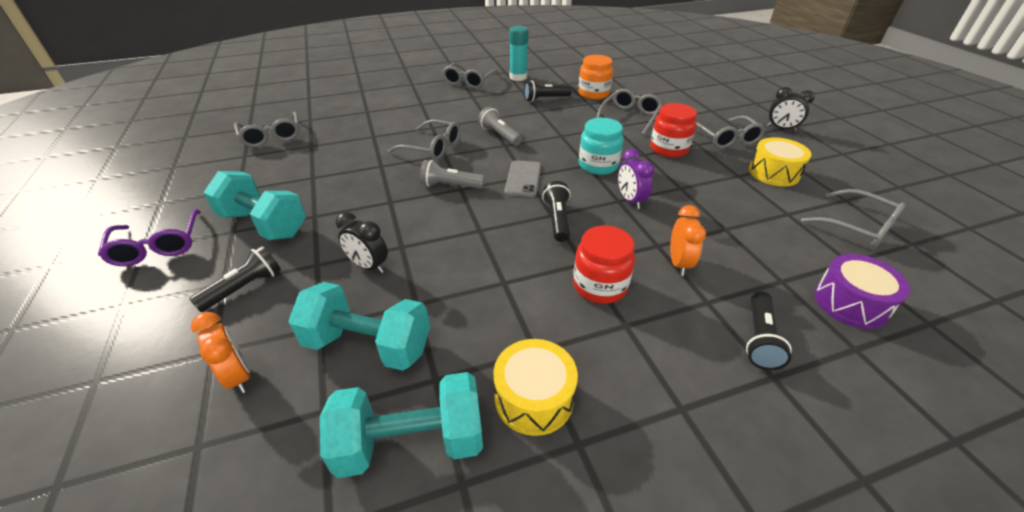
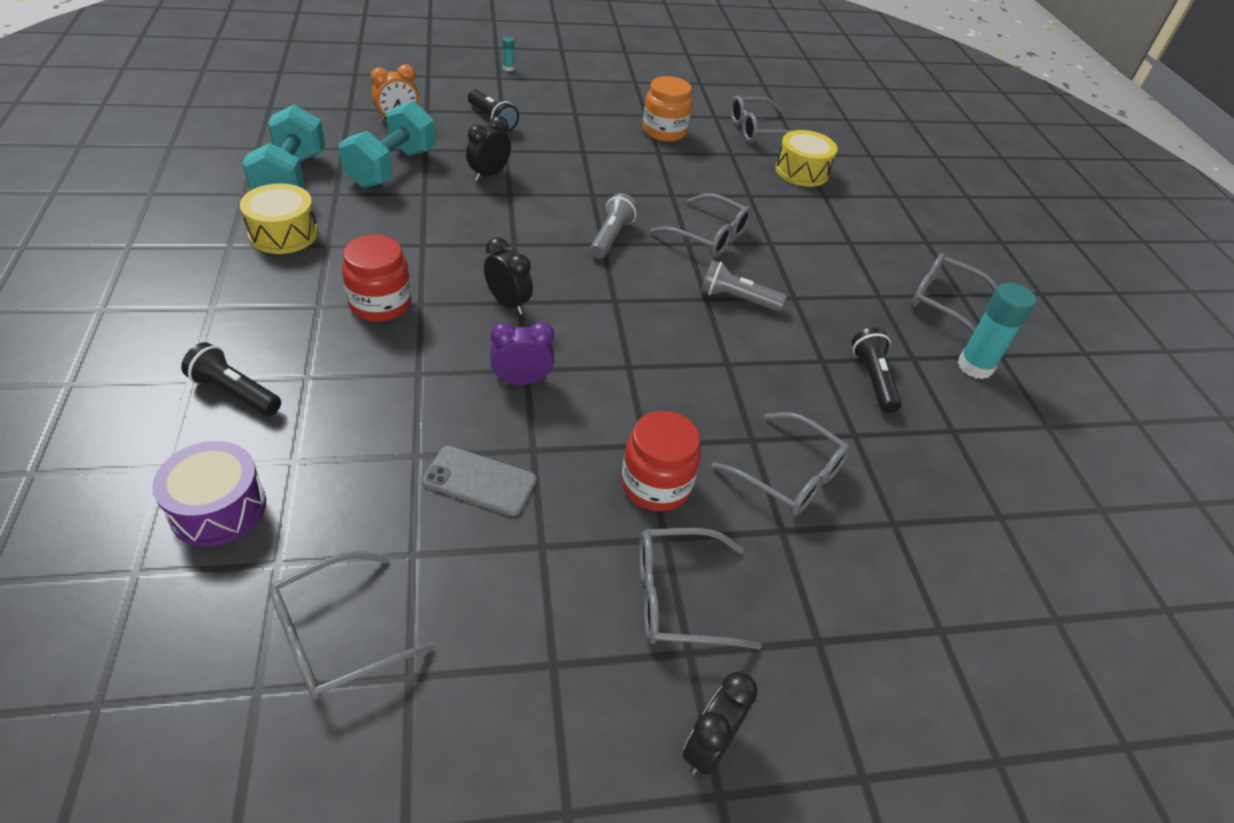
camera: 95 degrees right, 5 degrees up
(95, 302) = (508, 68): none -> turquoise glue stick
(158, 246) = (567, 84): purple glasses -> none
(264, 224) = (579, 127): turquoise dumbbell -> none
(432, 148) = (709, 236): grey glasses -> grey glasses turned 90 degrees counterclockwise
(499, 135) = (736, 299): grey flashlight -> grey flashlight turned 135 degrees counterclockwise
(523, 179) = (609, 296): grey phone -> grey phone (480, 481)
(557, 219) = (508, 303): black flashlight -> black clock
(593, 94) = (902, 455): orange jar -> orange jar (664, 131)
(598, 165) = (624, 377): turquoise jar -> none
(679, 263) = (378, 378): orange clock -> none
(773, 173) = (532, 608): yellow drum -> yellow drum (801, 171)

